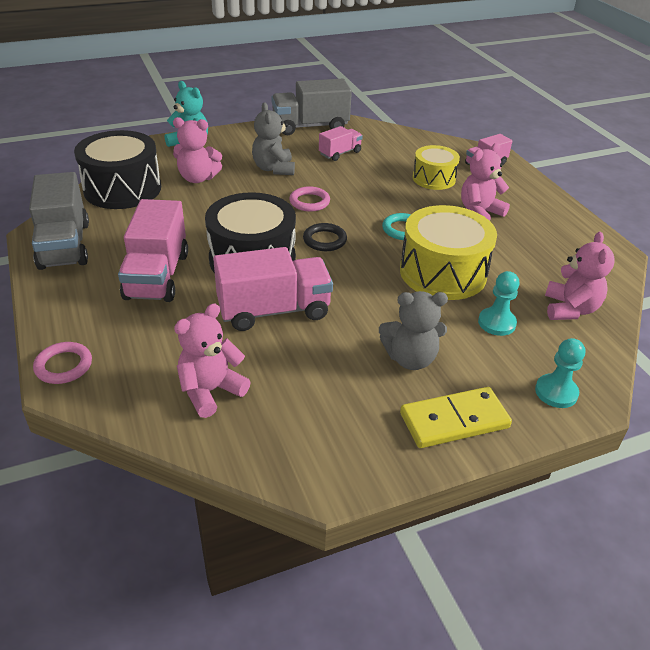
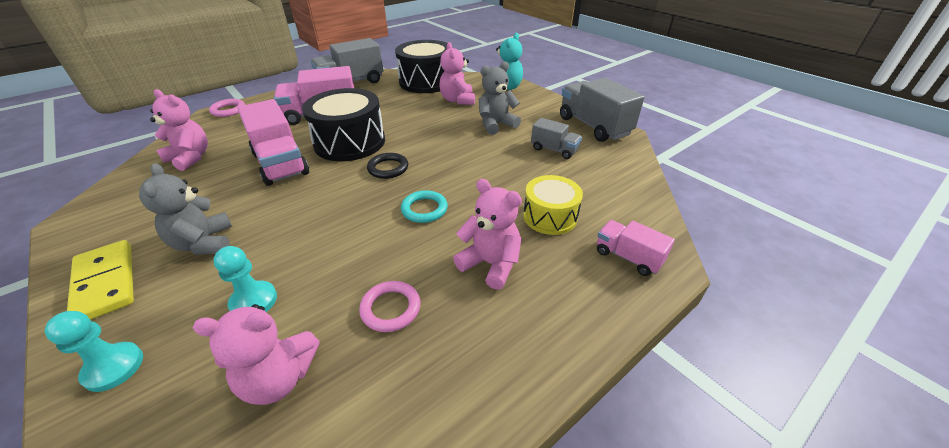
camera: 75 degrees right, 0 degrees up
(309, 202) = (449, 150): pink ring -> pink ring (391, 308)
(340, 153) = (554, 150): pink truck -> grey truck
(443, 272) = (348, 247): yellow drum -> none

